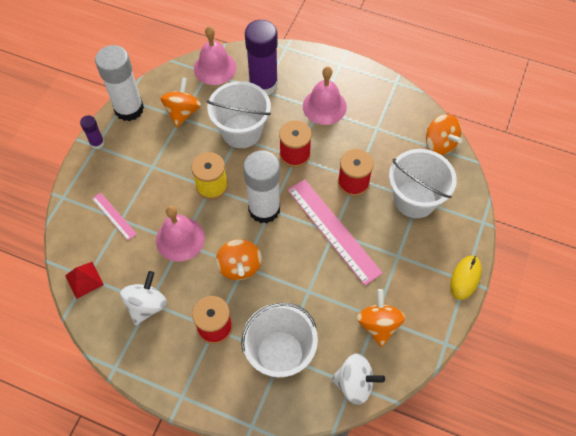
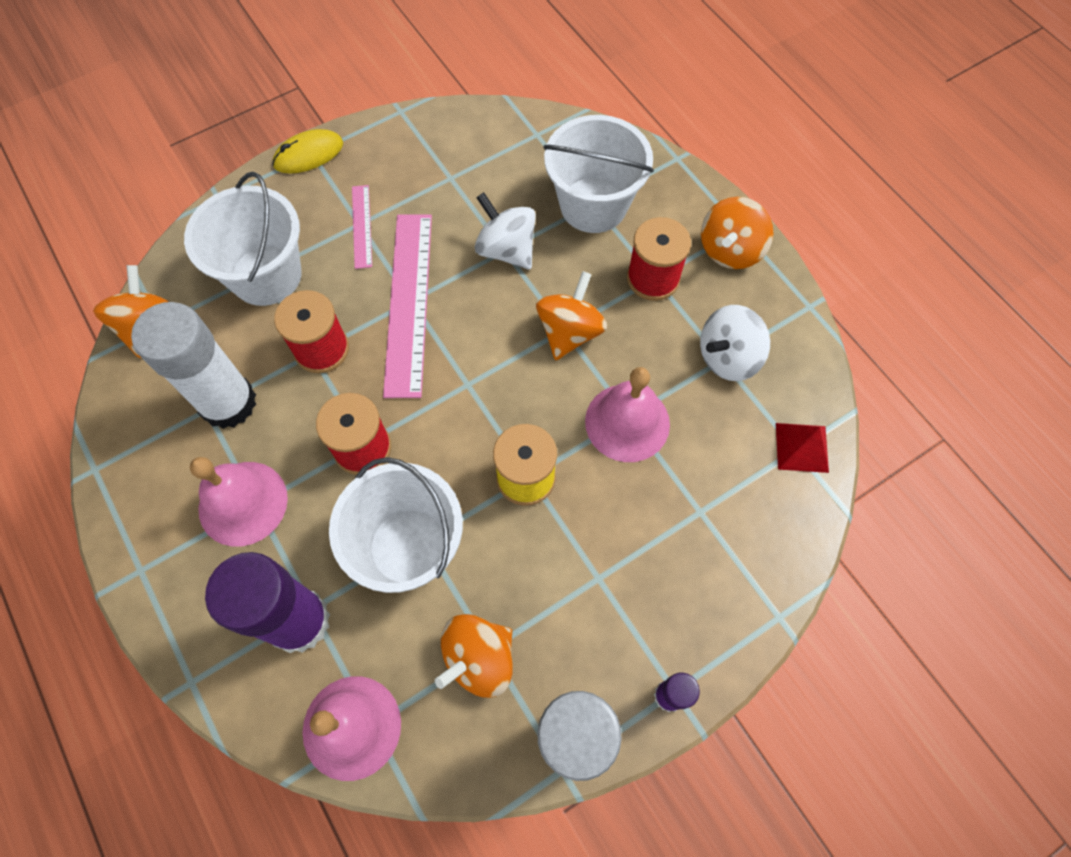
camera: 145 degrees left, 5 degrees up
(114, 216) = (708, 524): pink ruler -> pink ruler (361, 226)
(264, 209) = (476, 390): white glue stick -> white glue stick (228, 403)
(354, 383) = (533, 132): white spinning top -> white spinning top (506, 249)
(378, 324) = (454, 168): orange spinning top -> orange spinning top (730, 250)

